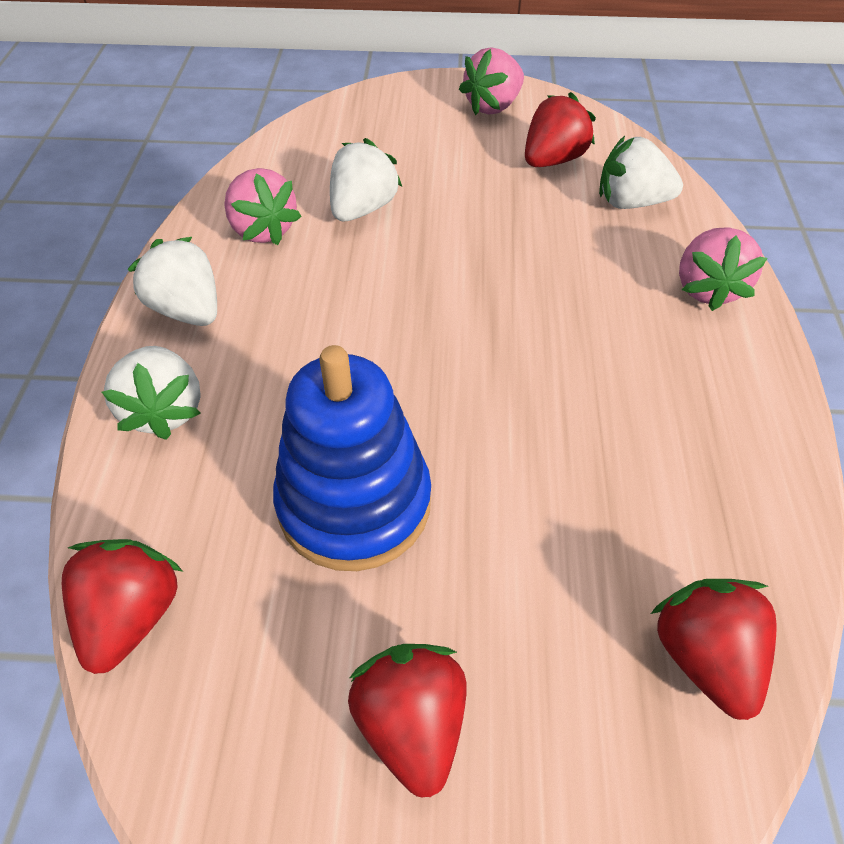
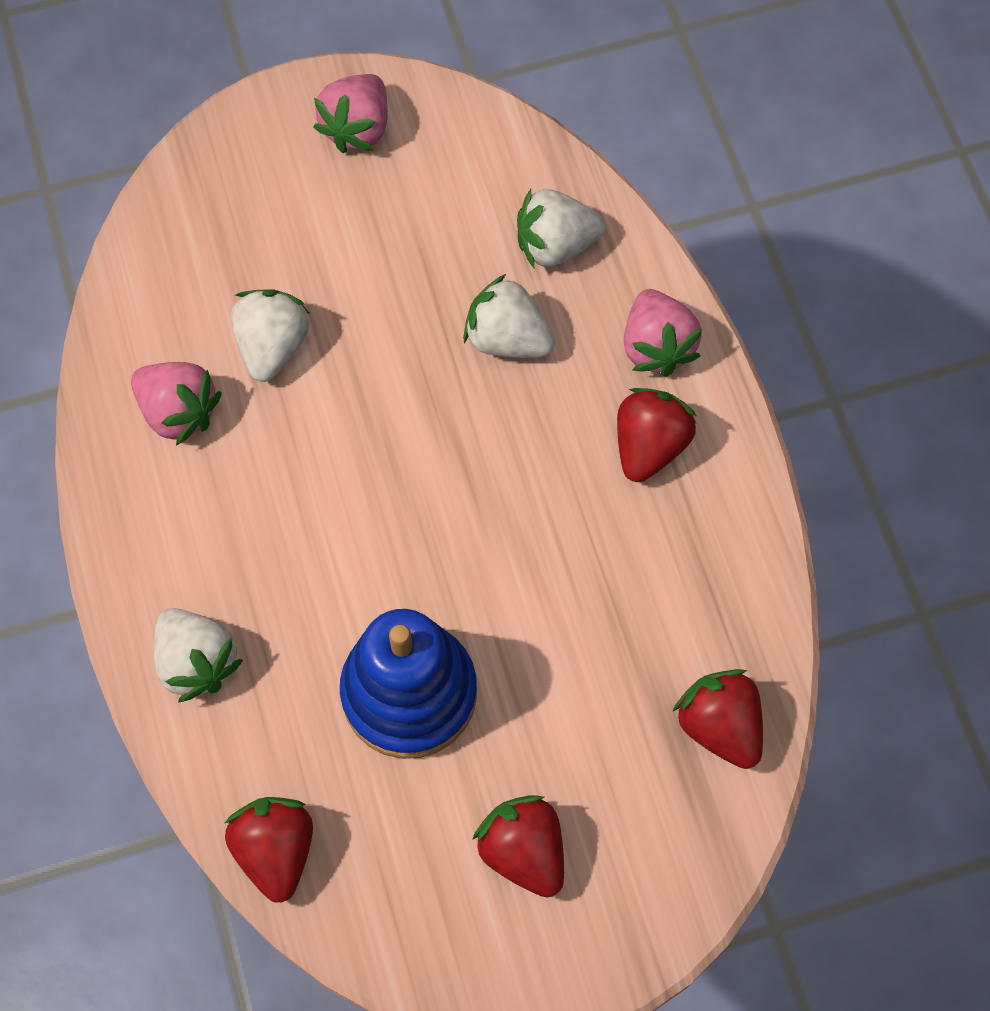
camera: 20 degrees left, 15 degrees up
(188, 310) = (156, 543): white strawberry -> white strawberry (507, 339)
(552, 160) = (454, 203): red strawberry -> red strawberry (649, 446)

